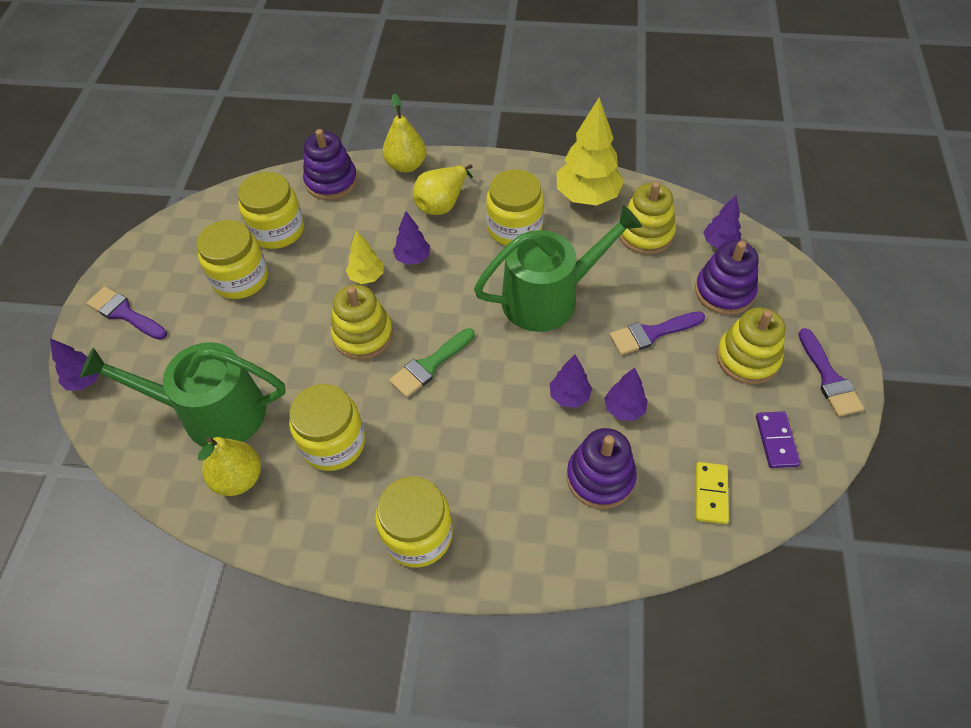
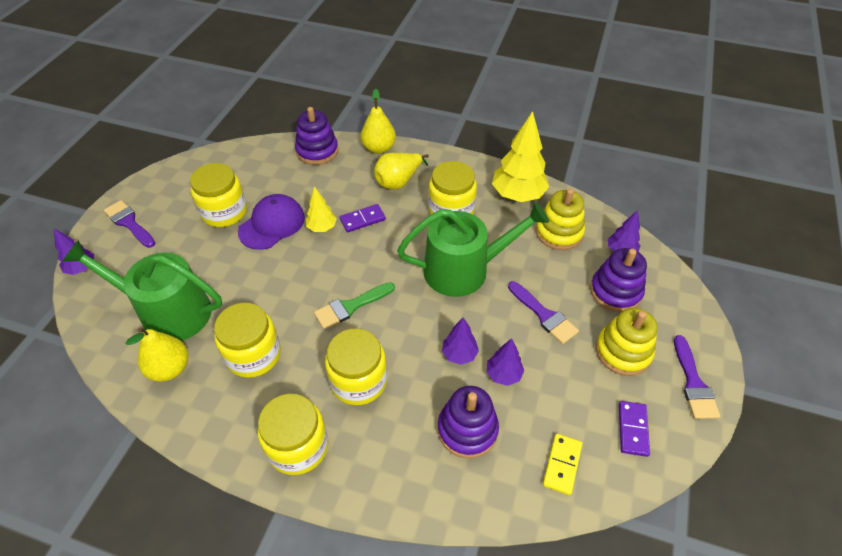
camera: 10 degrees right, 5 degrees down
(277, 230) = (264, 180): yellow jar -> yellow jar (358, 381)
(304, 283) = (272, 224): none -> purple cap
(363, 335) = (304, 272): yellow stacking toy -> none
(413, 258) = (362, 219): purple tree -> purple domino
(652, 333) = (544, 315): purple brush -> purple brush turned 120 degrees counterclockwise

